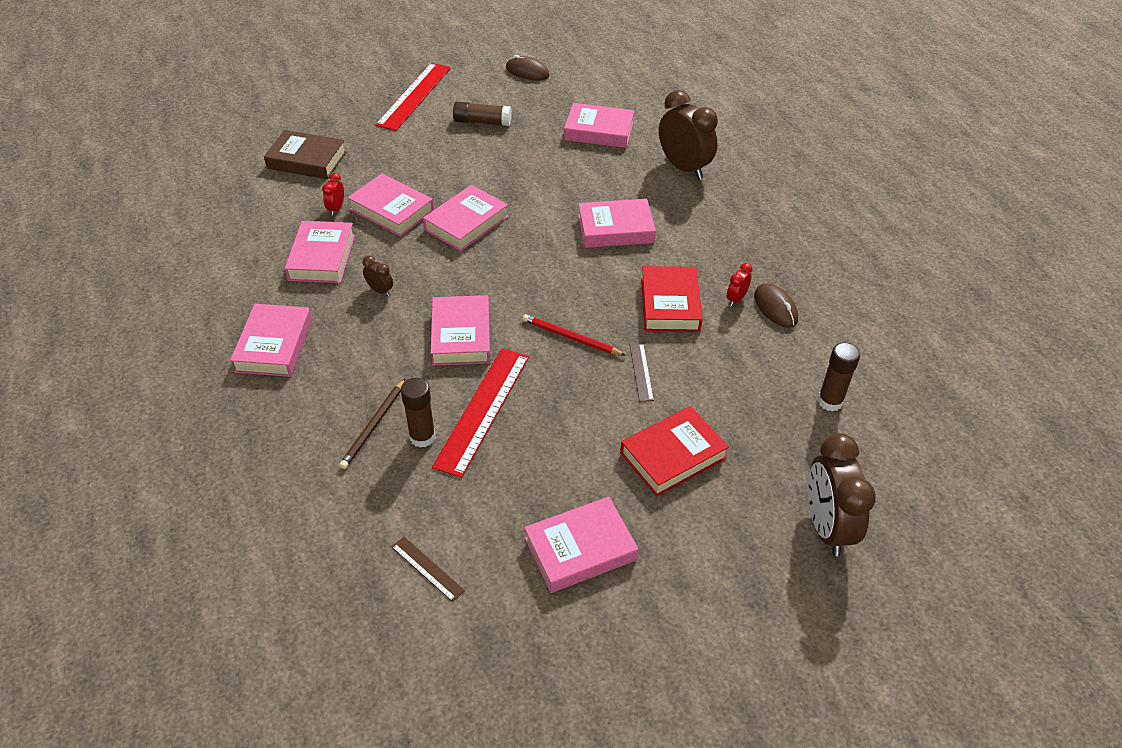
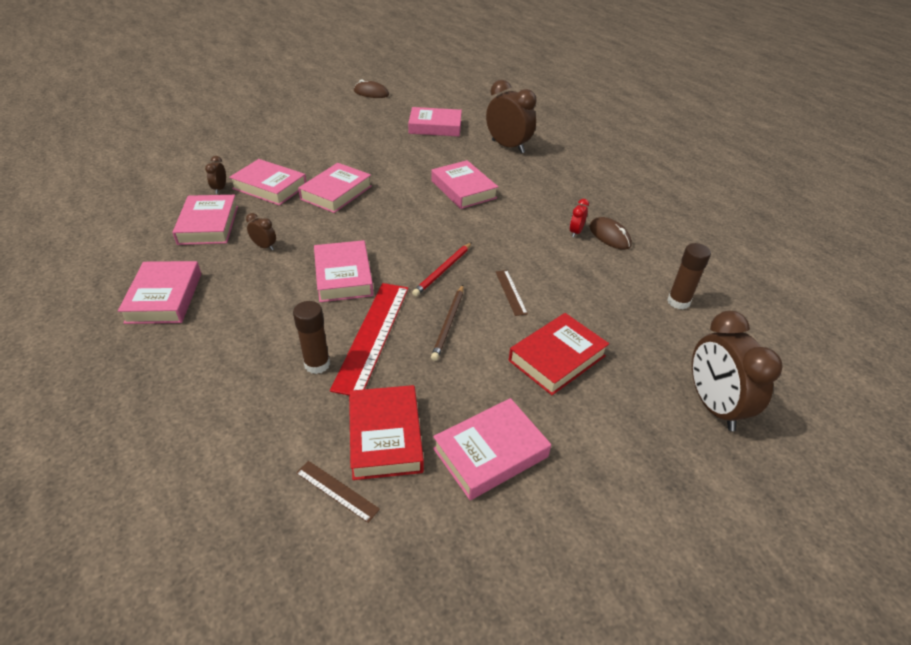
camera: 10 degrees left, 5 degrees down
(307, 160) = (192, 156): brown book -> none
(336, 209) = (220, 189): red clock -> brown clock
(374, 425) = (268, 358): brown pencil -> brown pencil (449, 323)
(414, 96) = (281, 111): red ruler -> none
(482, 122) = (340, 125): brown glue stick -> none
(571, 338) = (443, 270): red pencil -> red pencil turned 75 degrees counterclockwise
(615, 229) = (463, 189): pink book -> pink book turned 75 degrees clockwise
(670, 304) = (522, 239): red book -> red book (385, 436)

